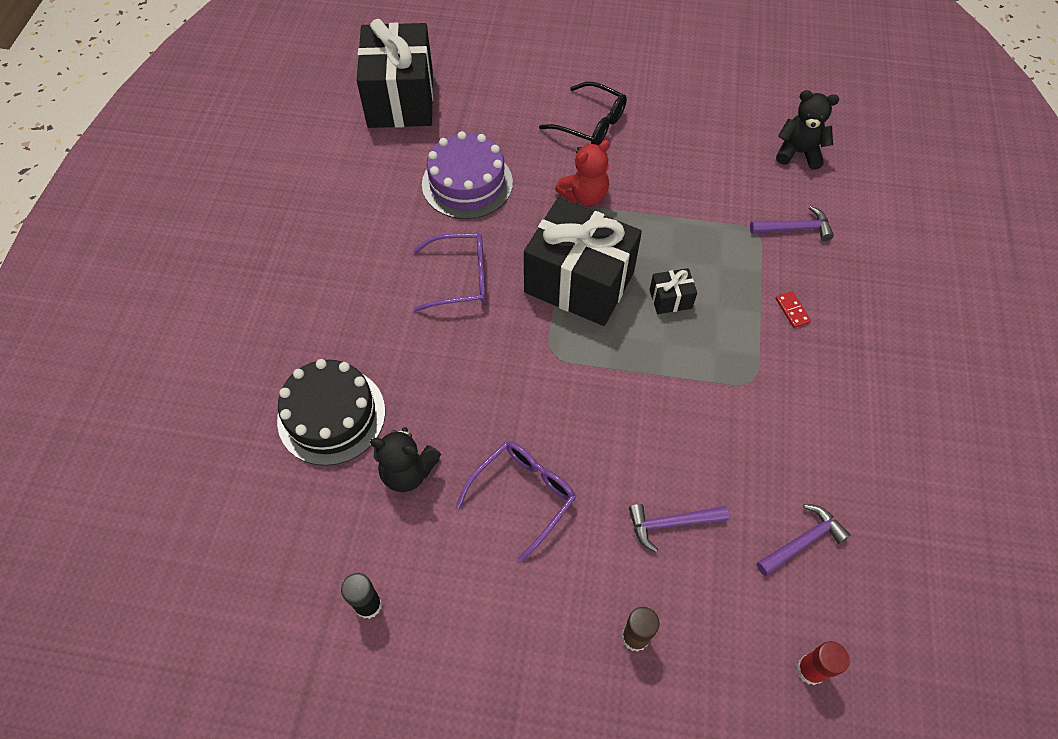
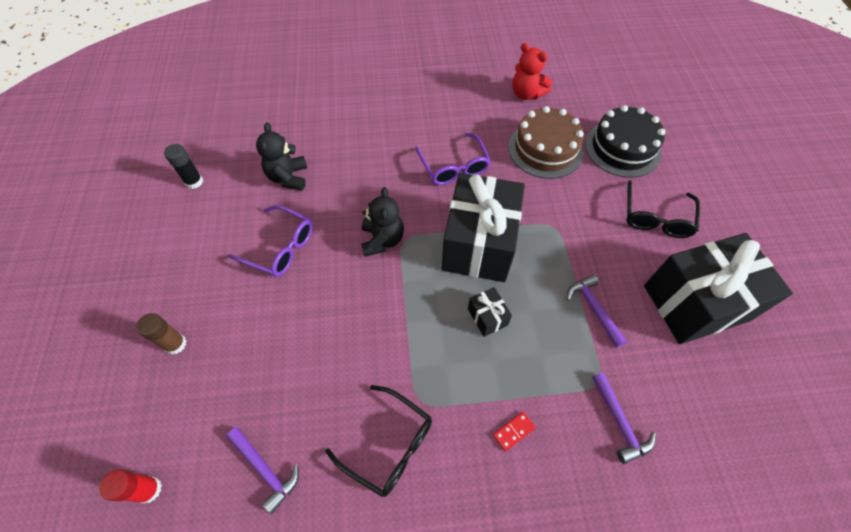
camera: 75 degrees right, 0 degrees up
(331, 415) = (322, 128): black cake -> black cake (622, 148)
(401, 99) = (606, 90): black gift -> black gift (696, 303)
(467, 183) = (545, 149): purple cake -> brown cake
(584, 195) = (572, 229): red teddy bear -> red teddy bear (526, 94)
(671, 524) = (269, 354): purple hammer -> purple hammer (593, 308)
(792, 418) = (389, 445): none -> black glasses
(798, 153) = (729, 414): black teddy bear -> black teddy bear (382, 240)

